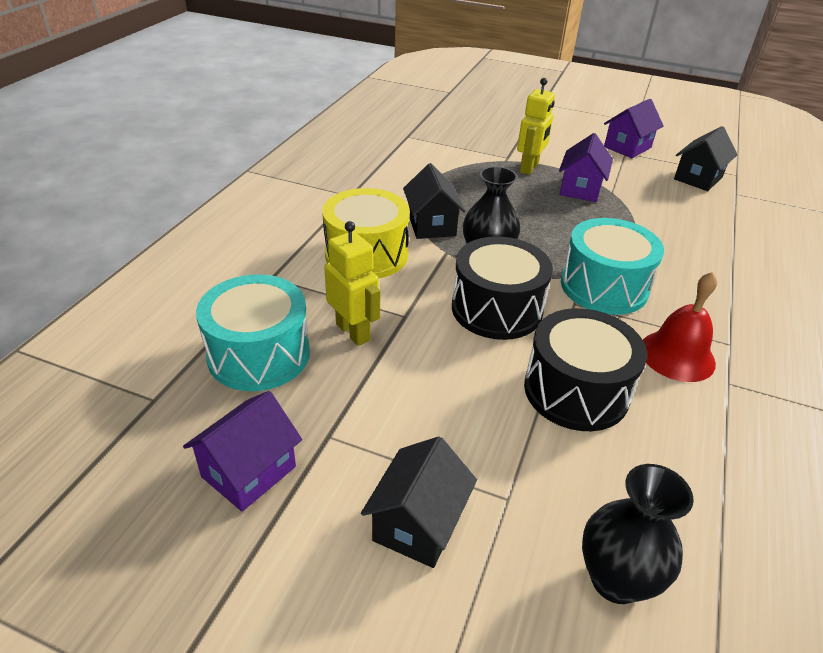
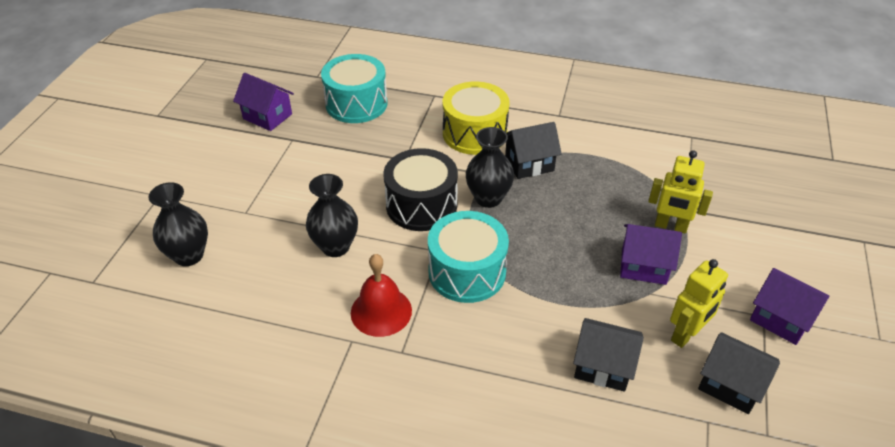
camera: 85 degrees right, 5 degrees up
(353, 332) = (383, 138): yellow robot -> yellow robot (686, 334)
(418, 524) = (231, 178): black house -> black house (603, 366)
(576, 391) = (335, 246): black drum -> black vase

